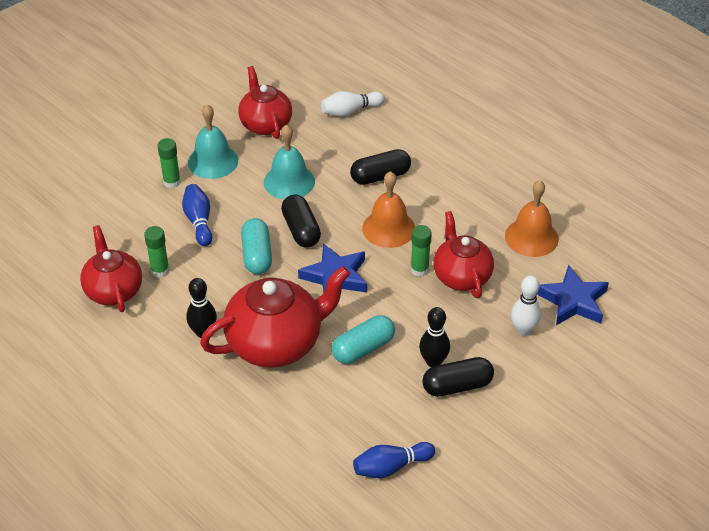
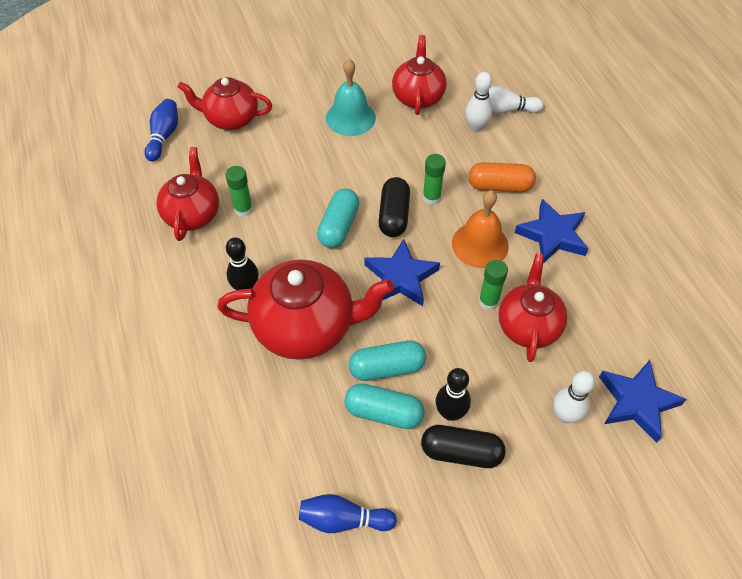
camera: 25 degrees right, 10 degrees up
(97, 198) = (231, 119): none -> red teapot
(172, 182) = (303, 125): green glue stick -> green glue stick (431, 197)
(199, 221) = (305, 173): blue bowling pin -> blue bowling pin (164, 136)
(289, 181) = (409, 161): turquoise bell -> none
(333, 134) = (476, 127): none -> white bowling pin
(379, 381) = (384, 412): none -> turquoise capsule
(380, 176) = (499, 186): black capsule -> orange capsule
(445, 201) = (552, 235): none -> blue star
(531, 237) = (625, 309): orange bell -> none

